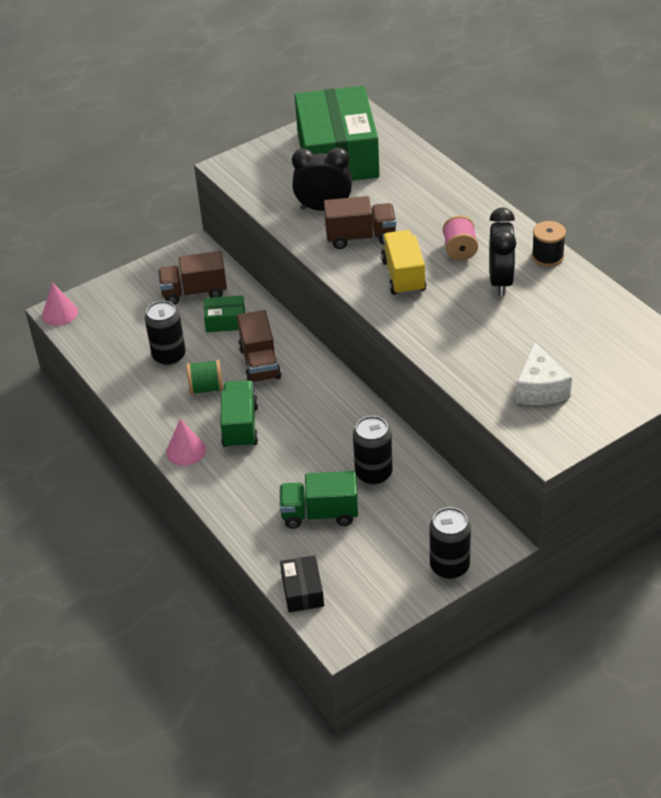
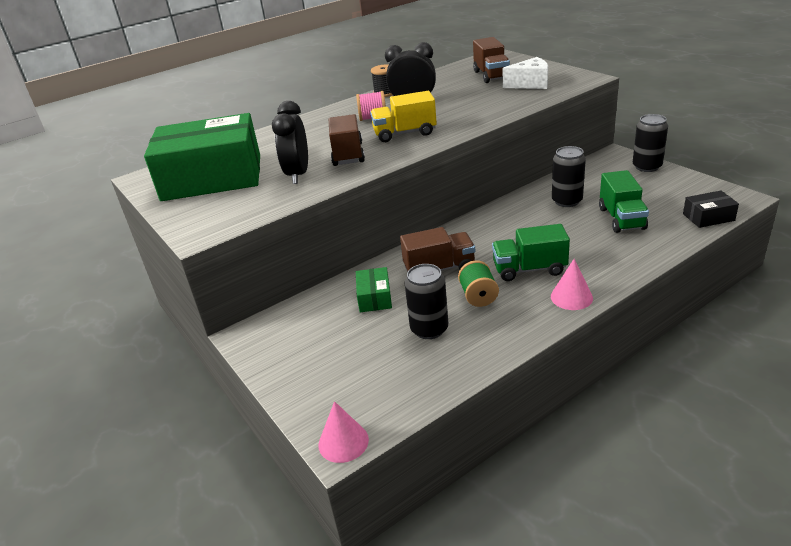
camera: 90 degrees left, 10 degrees down
(194, 292) = (323, 326): brown truck -> brown truck (491, 75)

